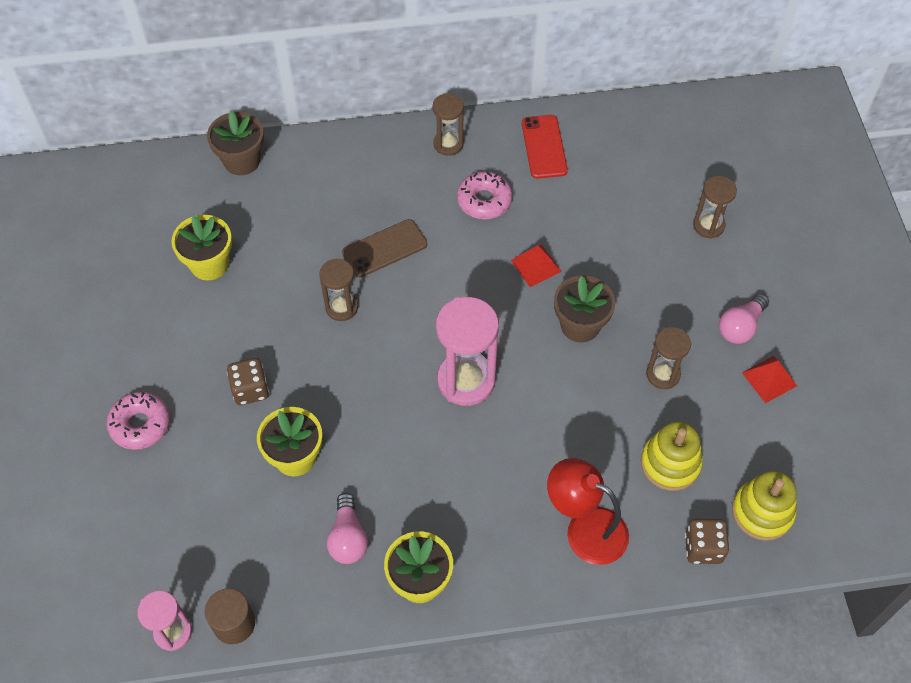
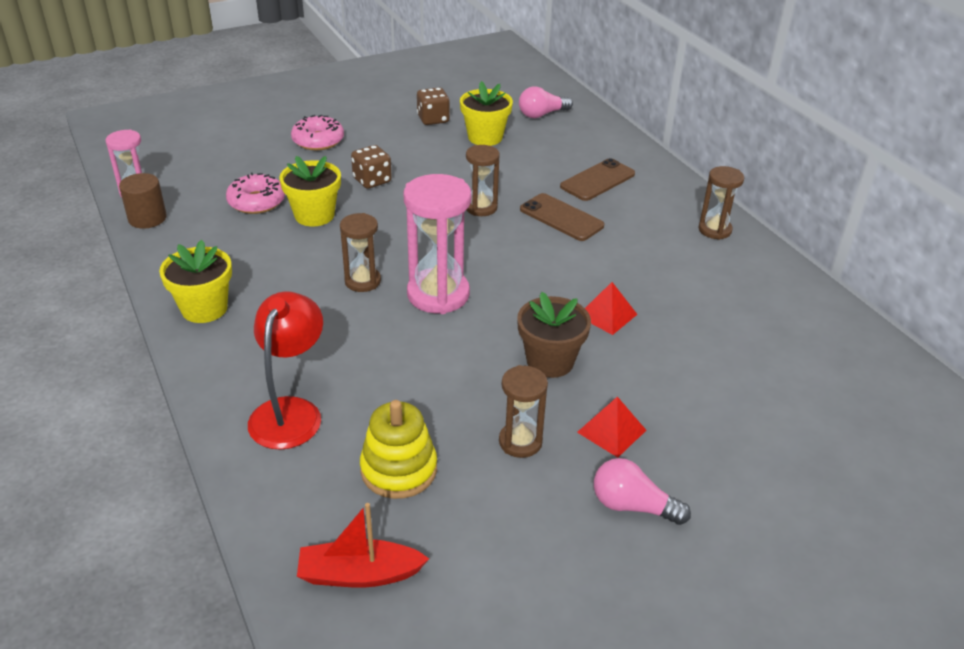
camera: 70 degrees right, 20 degrees down
(242, 161) = (600, 130): brown flower pot -> none
(334, 198) = (597, 180): none -> brown phone
(348, 538) = (241, 259): pink light bulb -> pink light bulb (542, 114)
(484, 201) = (663, 265): pink donut -> pink donut (256, 202)
(544, 147) = (768, 292): red phone -> none
(703, 548) = (291, 520): brown dice -> brown dice (433, 119)
(708, 225) = (769, 448): brown hourglass -> brown hourglass (362, 281)
(762, 512) = (359, 574): yellow stacking toy -> red boat
(769, 379) = (567, 550): red pyramid -> red pyramid (611, 431)

